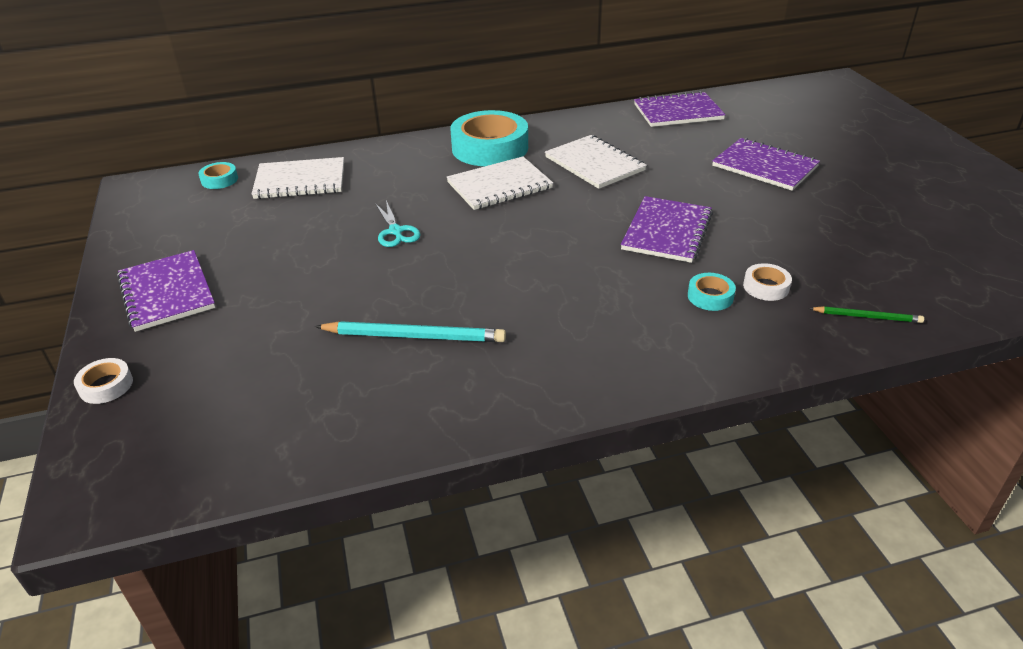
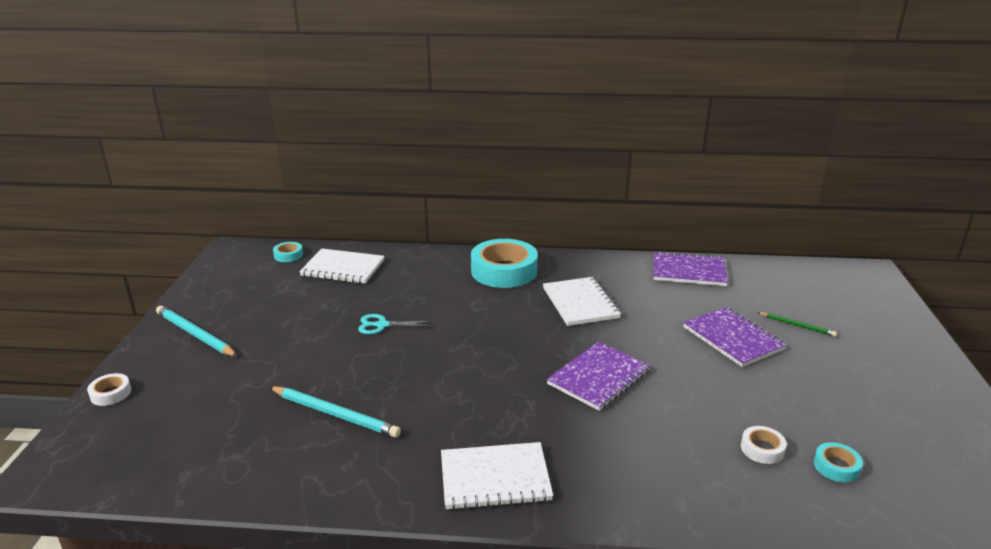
camera: 20 degrees right, 10 degrees down
(167, 292) = (195, 334): purple notebook -> turquoise pencil
(396, 231) = (382, 325): turquoise scissors -> turquoise scissors turned 90 degrees clockwise
(499, 185) = (488, 305): white notebook -> white notebook (495, 478)
(710, 296) = (593, 445): turquoise tape -> turquoise tape (836, 466)
(766, 287) = (650, 450): white tape -> white tape (762, 449)
(867, 317) = (725, 504): green pencil -> green pencil (797, 325)

